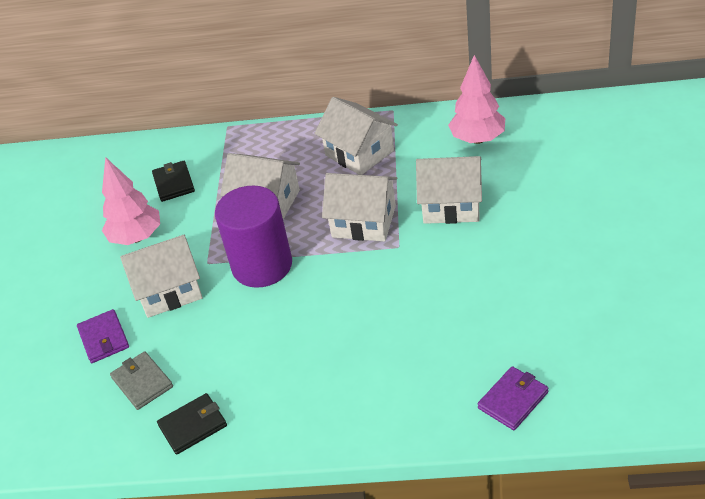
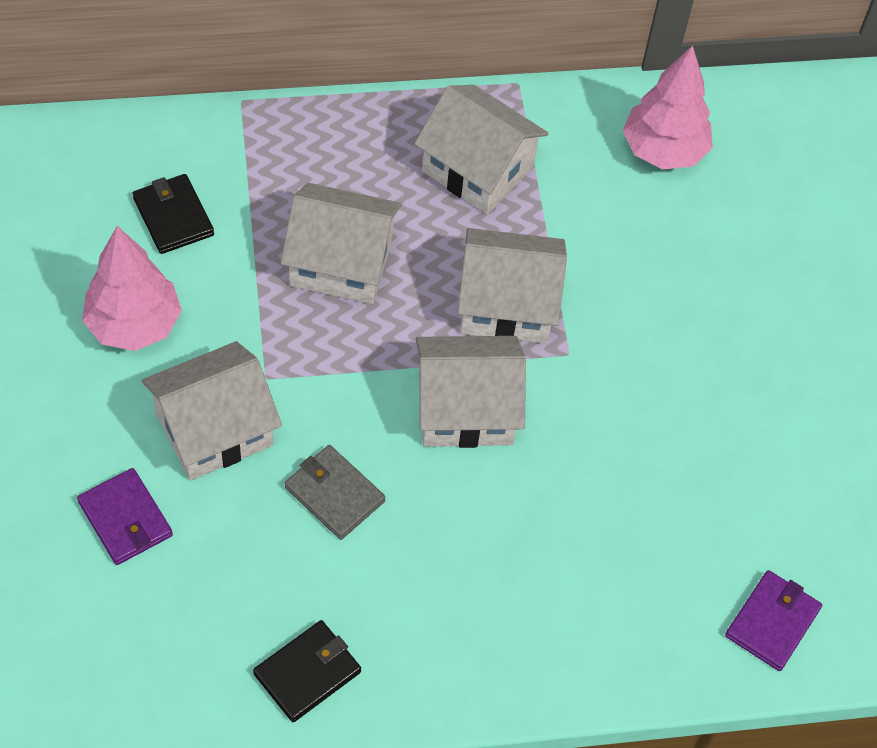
camera: 20 degrees left, 15 degrees up
(142, 382) = (209, 598): grey wallet -> grey wallet (334, 494)
(262, 265) = (358, 385): purple cylinder -> none
(451, 205) = (639, 277): white house -> white house (465, 409)

